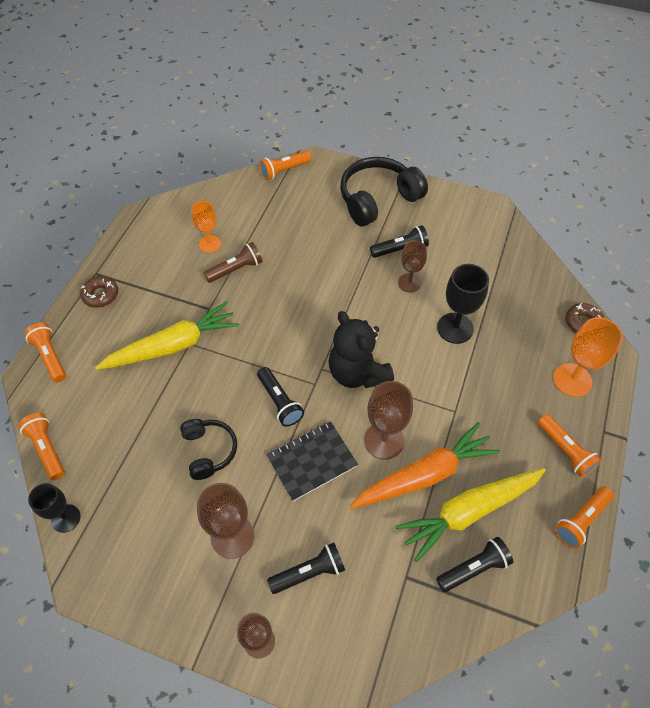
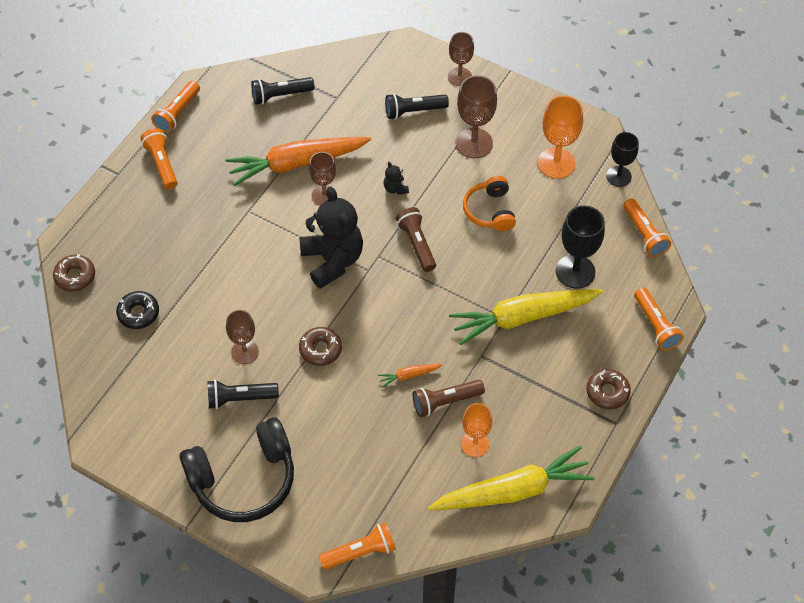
camera: 170 degrees left, 0 degrees up
(209, 451) = (490, 211): black headphones -> orange headphones
(268, 284) = (409, 375): none -> orange carrot
(279, 402) = (417, 244): black flashlight -> brown flashlight
(312, 461) = (395, 188): black notebook -> black teddy bear
(347, 294) = (320, 349): none -> brown donut
(384, 440) = (324, 196): brown goblet -> brown goblet, size x0.67
(455, 328) = (214, 291): black goblet -> black goblet (575, 271)
(469, 512) = (268, 132): yellow carrot -> yellow carrot (513, 491)
(511, 300) = (138, 313): none -> black donut
(572, 380) = (120, 222): orange goblet -> orange goblet (556, 163)
(581, 520) = (177, 113): orange flashlight -> orange flashlight turned 150 degrees clockwise

